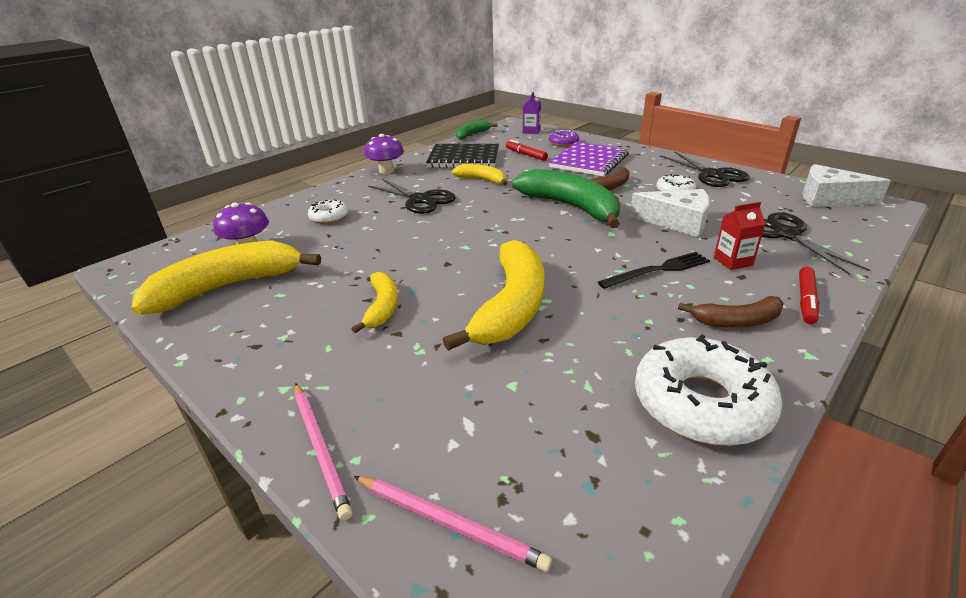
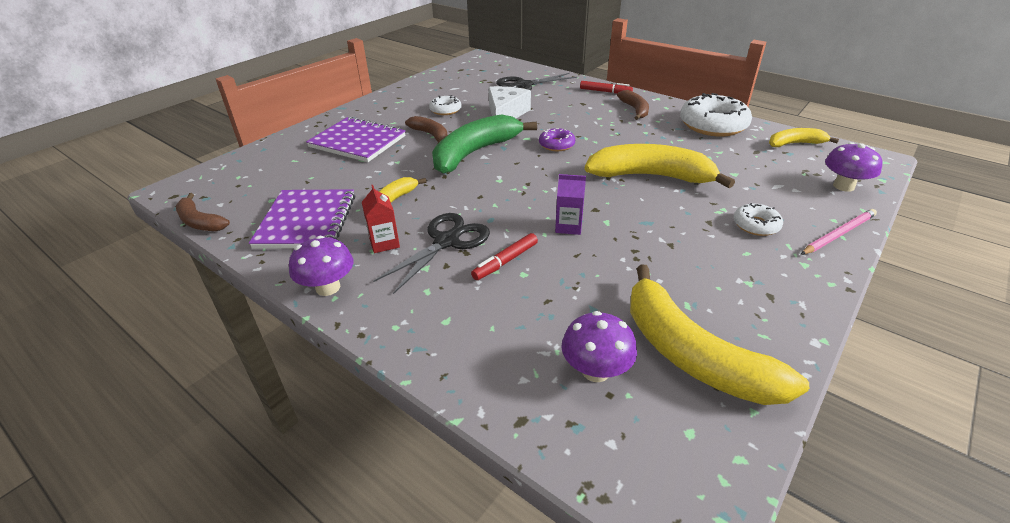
camera: 95 degrees left, 5 degrees up
(329, 217) = (495, 312): white donut -> white donut (756, 225)
(382, 307) = (680, 234): yellow banana -> yellow banana (795, 144)
(449, 523) = (843, 186): pink pencil -> purple mushroom
(464, 158) = (306, 221): black notebook -> purple notebook
(472, 134) = (200, 221): green banana -> brown banana
(526, 155) = (317, 177): red marker -> red marker (506, 261)
(531, 131) = (222, 175): purple carton -> purple carton (568, 226)
(563, 143) = (287, 154): purple donut -> purple donut (556, 145)
(658, 270) = (582, 125): black fork -> none
(712, 175) = (414, 94): black scissors -> none
(732, 261) = (564, 103): red carton -> red carton (384, 243)
(829, 198) = (467, 67): white cheese -> none

